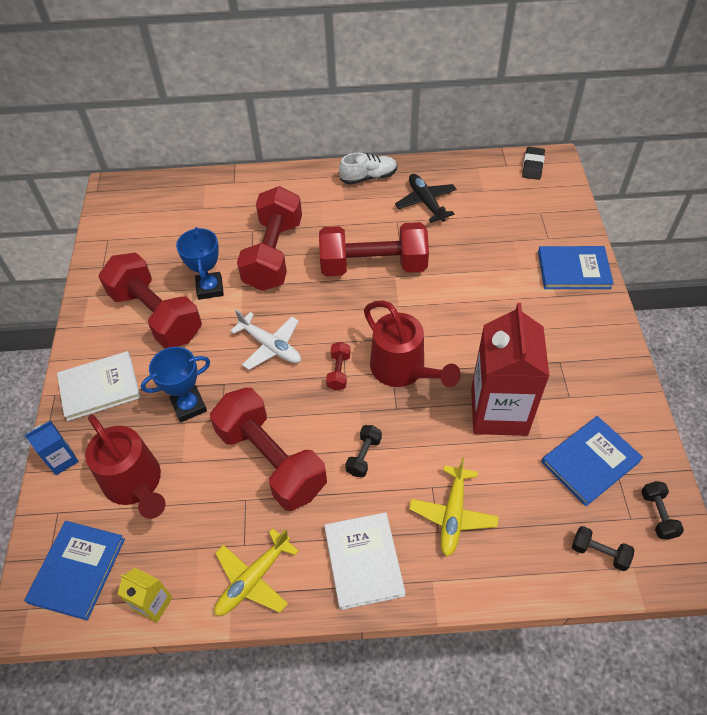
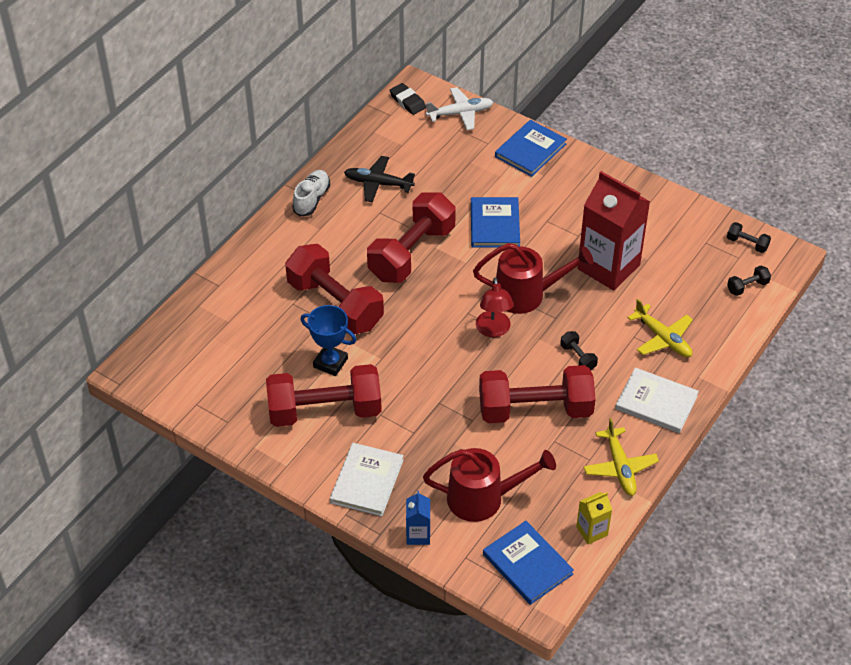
camera: 55 degrees left, 5 degrees down
(189, 406) = (440, 433): blue trophy -> none
(270, 346) = (430, 356): white plane -> white plane (460, 113)
(339, 372) = (493, 330): red dumbbell -> red lamp
(590, 461) = (685, 248): blue book -> blue book (494, 224)

